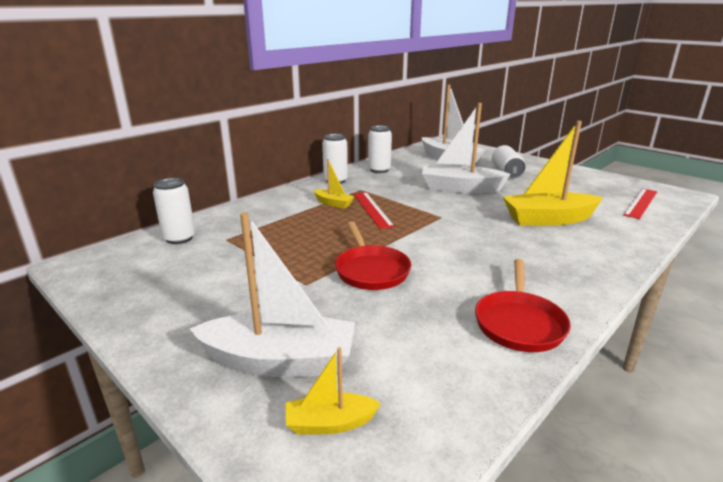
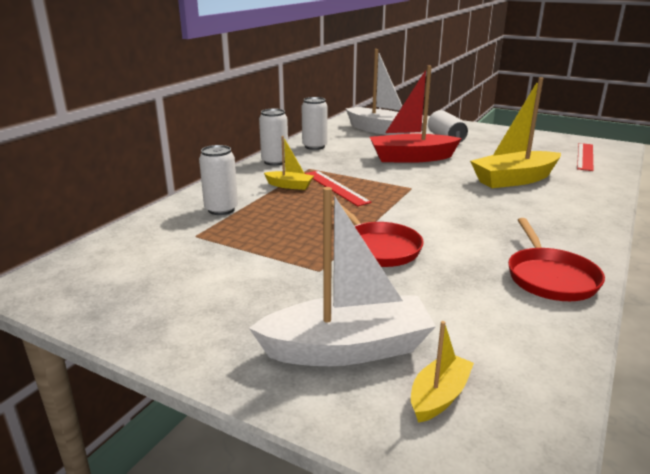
camera: 15 degrees left, 0 degrees up
(179, 238) = (137, 241): white can -> white can (221, 209)
(330, 423) = (439, 396): yellow boat -> yellow boat turned 150 degrees clockwise
(460, 188) = (411, 158): white boat -> red boat

